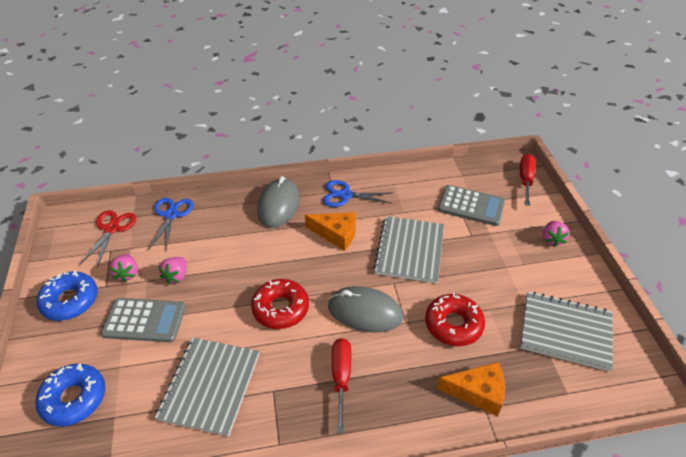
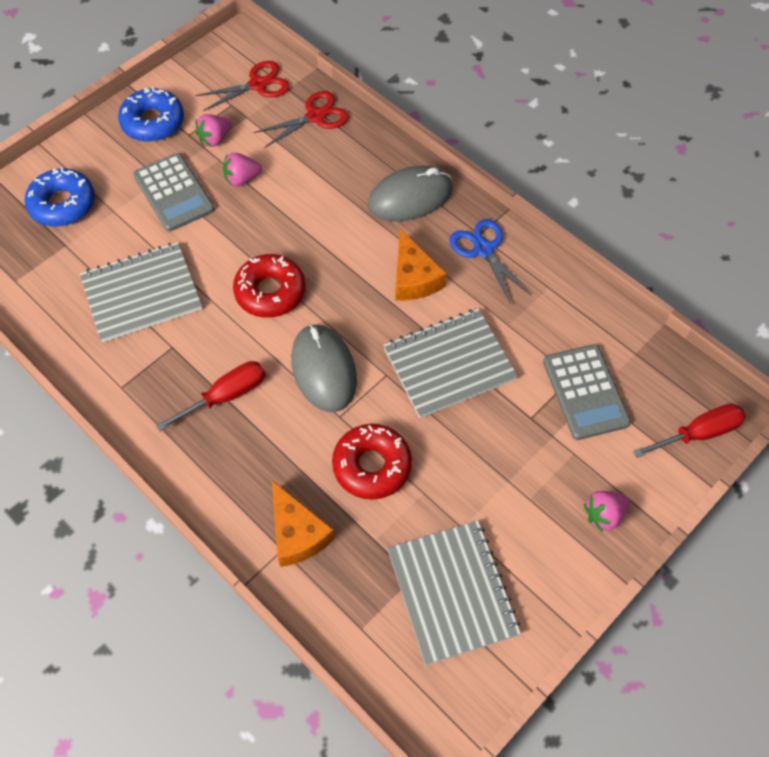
camera: 55 degrees right, 15 degrees up
(171, 215) = (315, 116): blue scissors -> red scissors

